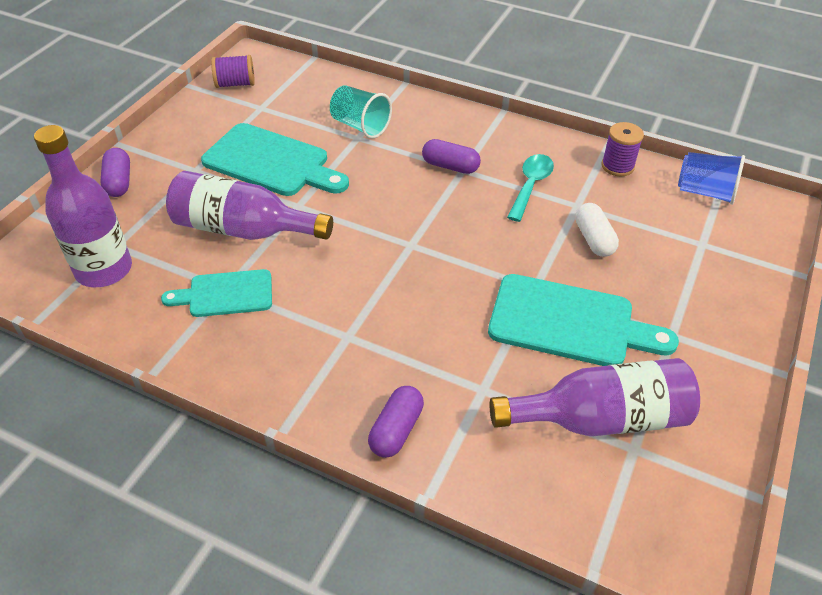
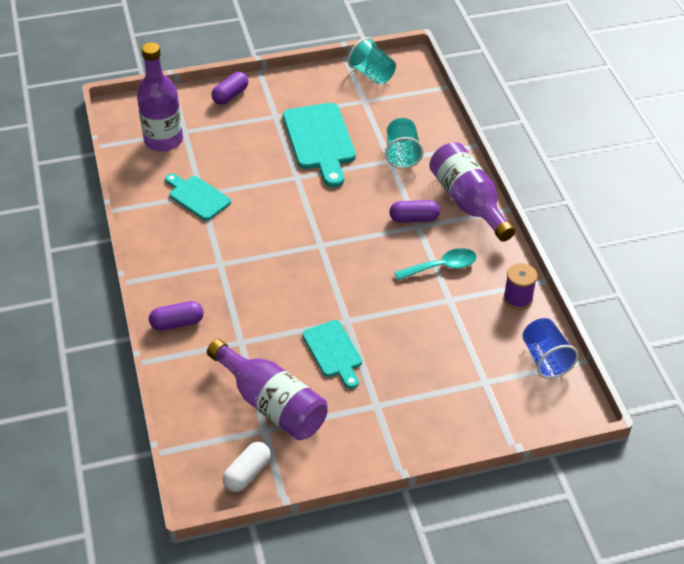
camera: 50 degrees right, 0 degrees up
(235, 84) = (372, 74): purple spool -> turquoise cup
(243, 230) = (251, 169): purple bottle -> purple bottle (468, 202)
(450, 166) = (414, 218): purple capsule -> purple capsule turned 75 degrees counterclockwise
(569, 323) = (333, 352): turquoise cutting board -> turquoise cutting board, size x0.61
(593, 239) = (424, 325): white capsule -> white capsule (247, 473)

